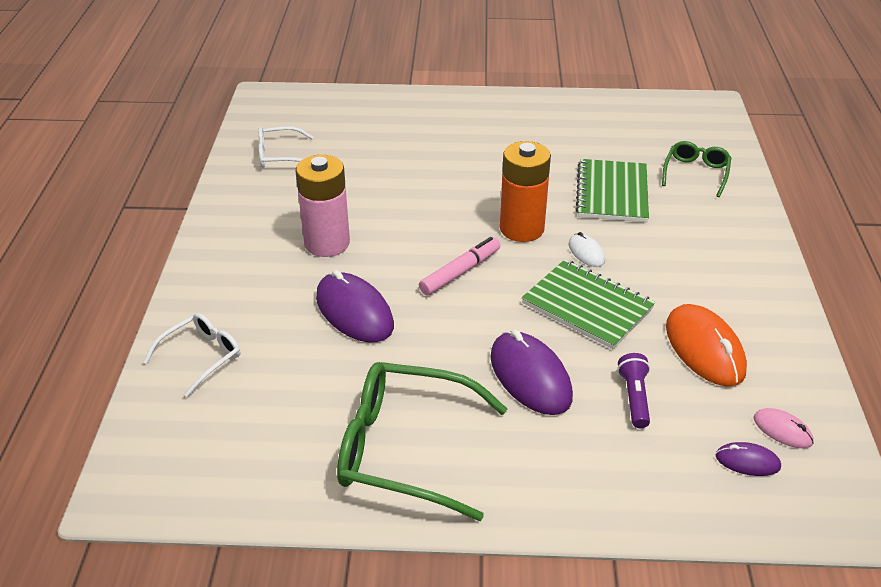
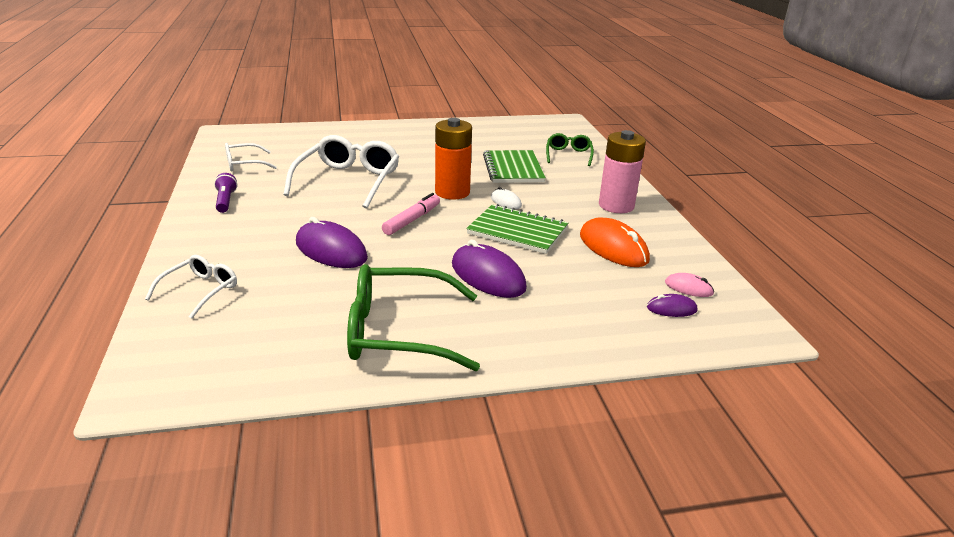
camera: 15 degrees left, 10 degrees down
(327, 243) = (297, 211): pink battery -> pink battery (616, 206)
(396, 197) = (348, 181): none -> white glasses
(634, 397) = (572, 280): purple flashlight -> purple flashlight (226, 201)

